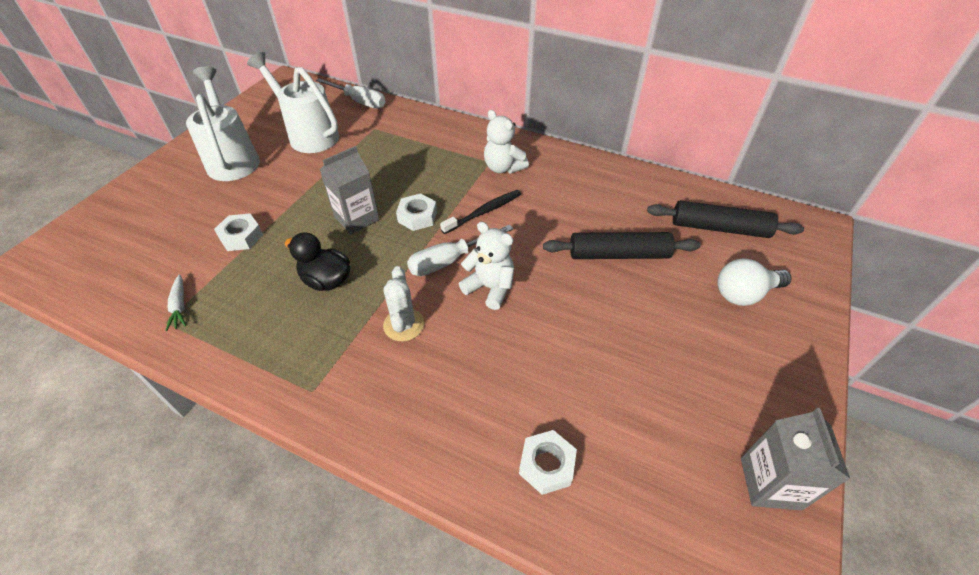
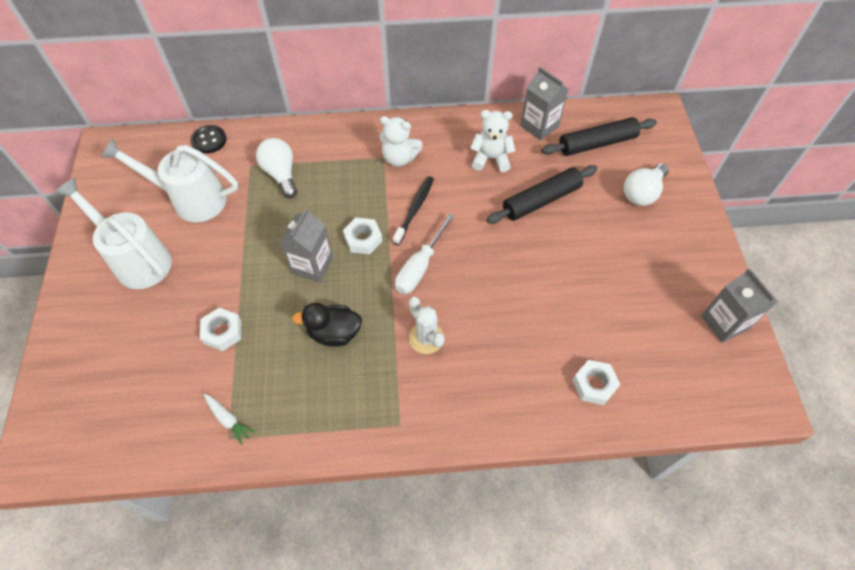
camera: 30 degrees left, 10 degrees up
(359, 101) = (209, 140): white screwdriver -> black button
(392, 143) = (281, 174): none -> white light bulb
(490, 288) = (467, 275): white teddy bear -> white teddy bear (491, 159)
(663, 191) = (539, 126): none -> grey carton

